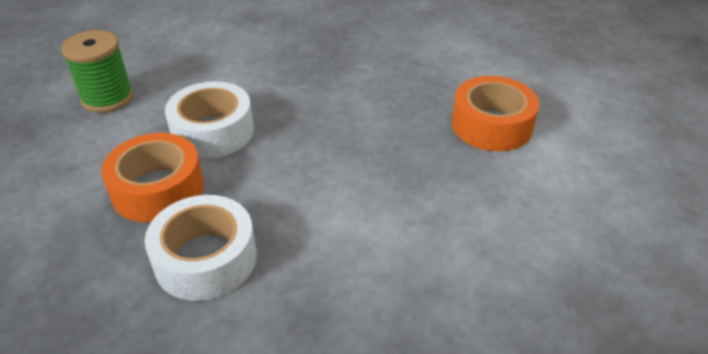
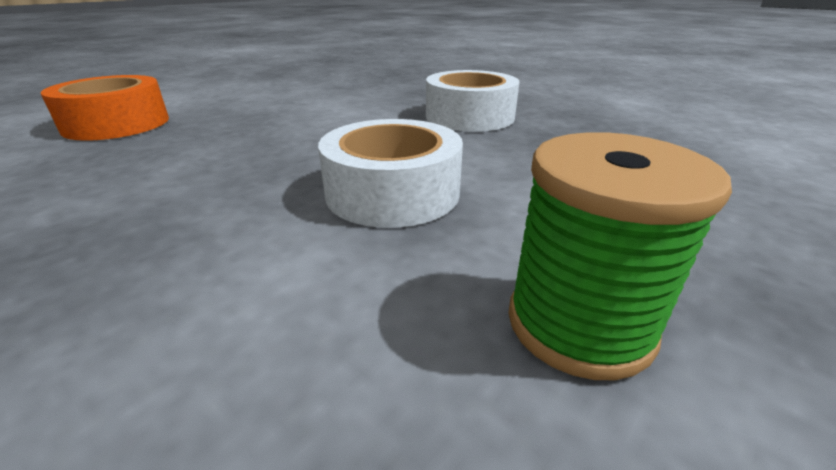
camera: 150 degrees left, 10 degrees down
(158, 189) = (497, 158): orange tape -> none

